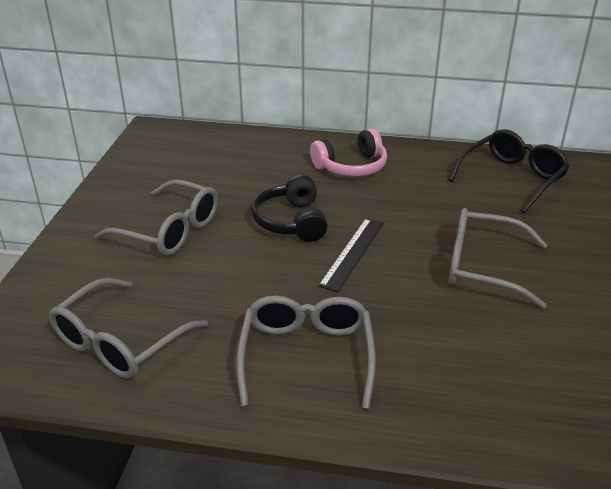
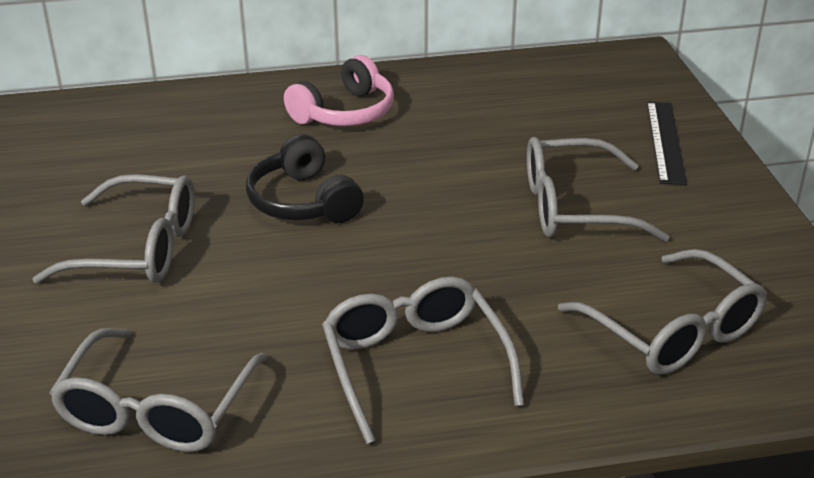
camera: 20 degrees left, 0 degrees up
(352, 253) = (406, 225): black ruler -> black ruler (665, 142)
(512, 178) = (557, 89): black glasses -> none
(516, 381) = (673, 331): none -> grey glasses

